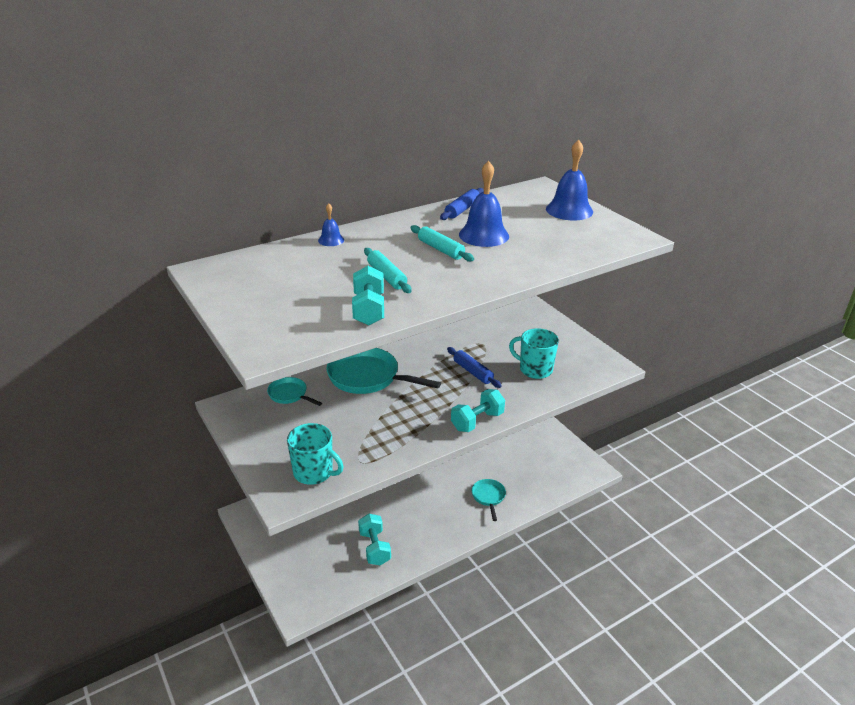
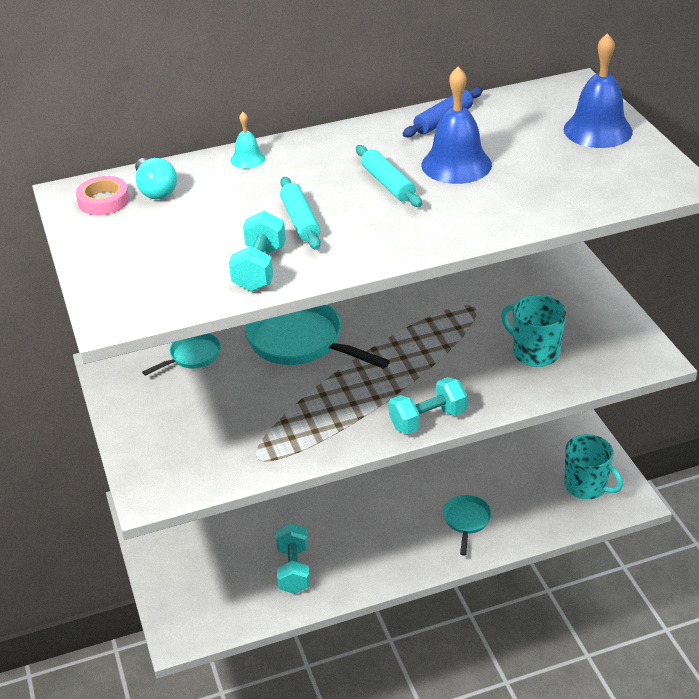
camera: 15 degrees right, 5 degrees up
(228, 273) = (103, 201): none -> pink tape
(267, 264) = (155, 190): none -> turquoise light bulb
(289, 394) = (192, 356): turquoise pan -> turquoise pan turned 90 degrees clockwise
(314, 472) = (195, 465): turquoise mug -> turquoise mug (586, 486)
(331, 240) = (248, 159): blue bell -> turquoise bell
(473, 372) = (445, 348): blue rolling pin -> none

